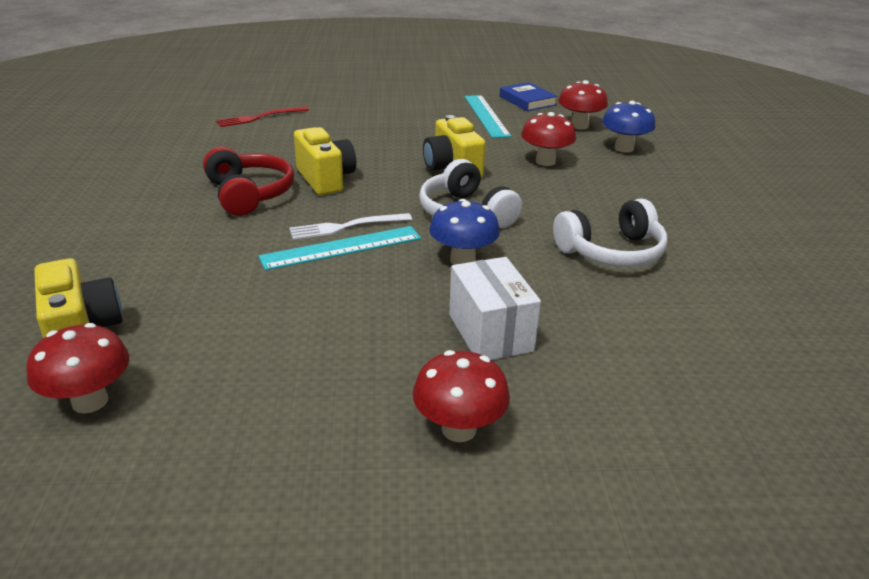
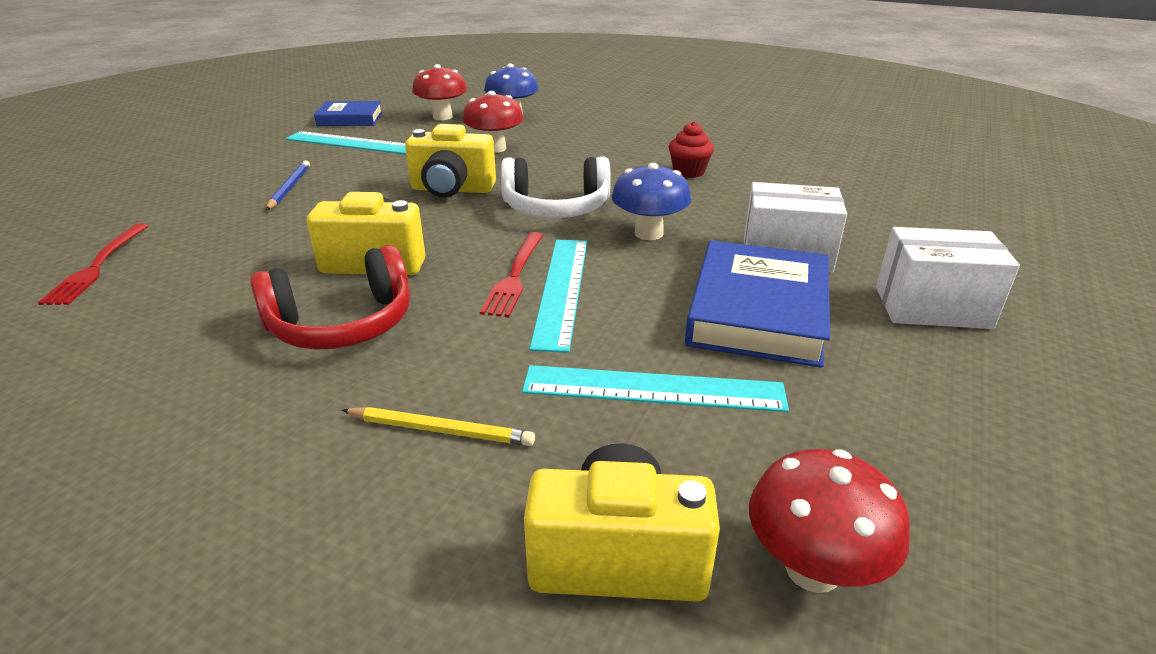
camera: 60 degrees left, 0 degrees up
(165, 253) = (440, 430): none -> yellow pencil
(241, 310) = (653, 389): none -> turquoise ruler
(249, 194) = (342, 324): red headphones -> red headphones turned 150 degrees clockwise
(346, 227) = (515, 276): white fork -> red fork
(375, 334) = (757, 311): none -> blue book
(396, 123) = (289, 188): none -> blue pencil
(459, 429) = (932, 307): red mushroom -> white box
(611, 252) = (688, 172): white headphones -> red cupcake

